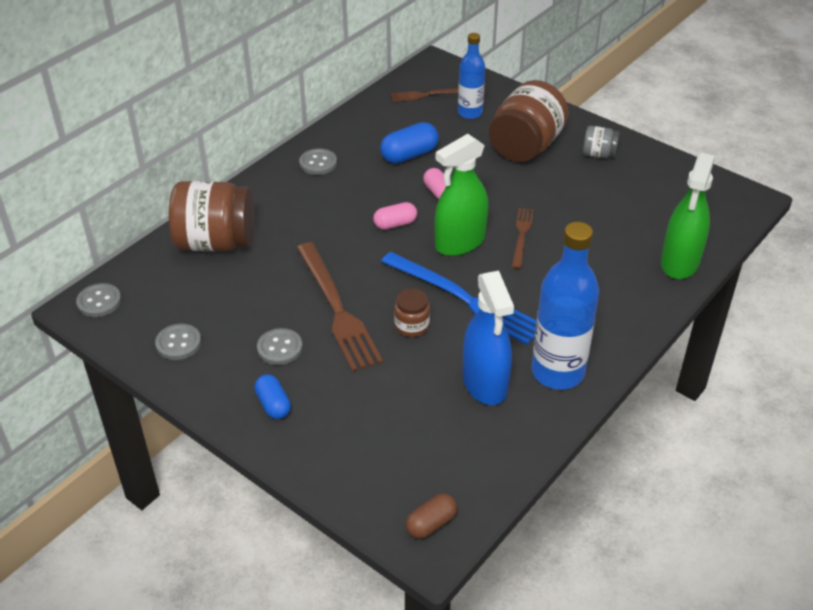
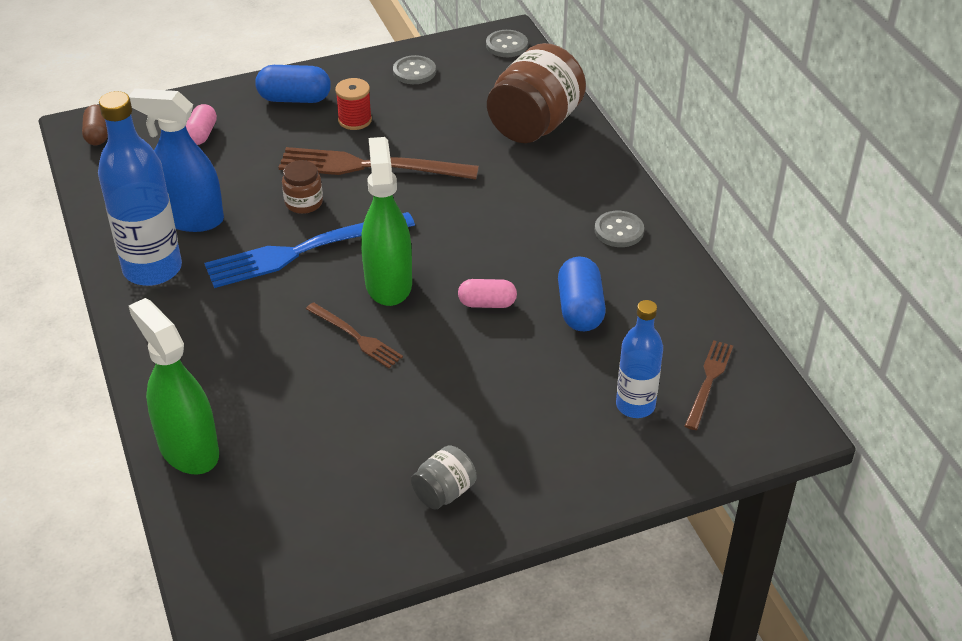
camera: 120 degrees right, 0 degrees up
(273, 405) = (294, 99): blue capsule -> blue capsule, size x1.50
(280, 348) = (355, 120): grey button -> red spool
(395, 224) = (461, 248): pink capsule -> pink capsule (201, 134)
(525, 147) = (517, 424): brown jar -> none

